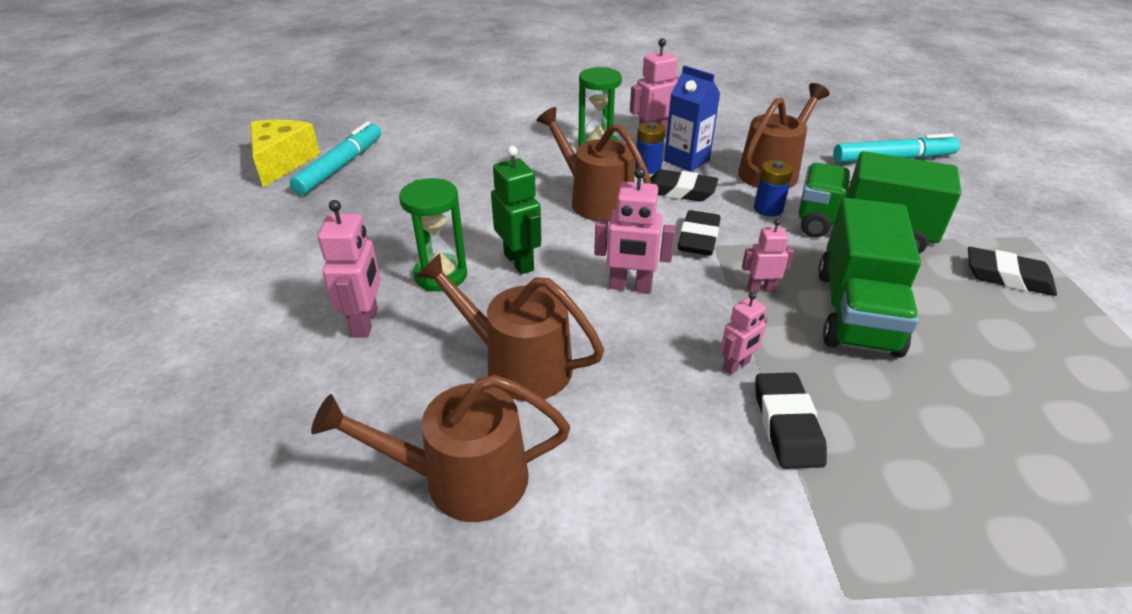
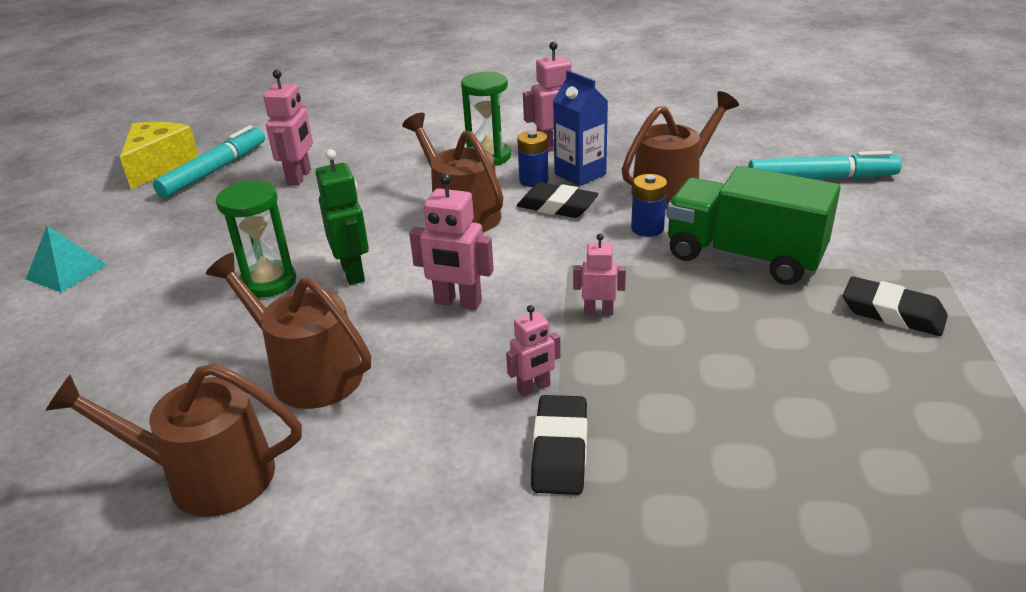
camera: 10 degrees right, 5 degrees down
(229, 274) = (66, 271): none -> turquoise pyramid
(366, 322) = (176, 324): pink robot -> pink robot (299, 177)
(698, 238) = (554, 257): black eraser -> none
(856, 311) = (694, 340): green truck -> none

